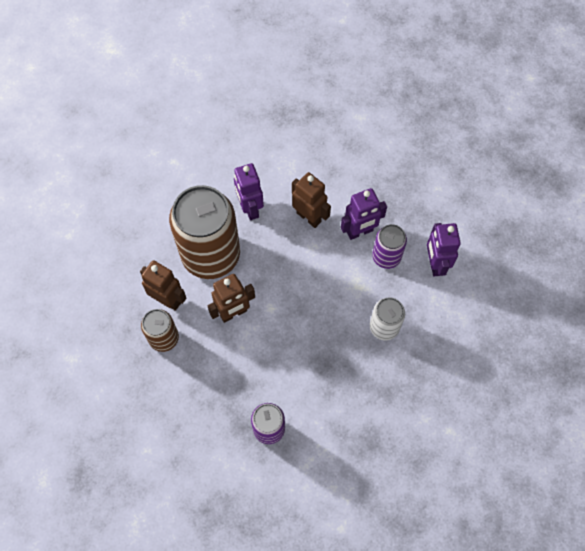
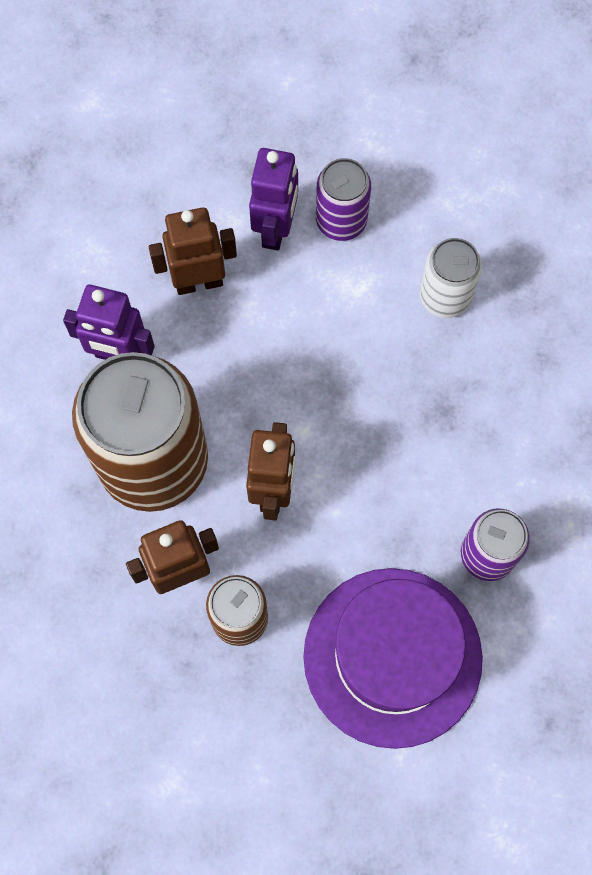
camera: 55 degrees left, 5 degrees up
(190, 417) = (392, 657): none -> purple hat
(435, 264) = (400, 166): purple robot -> none

